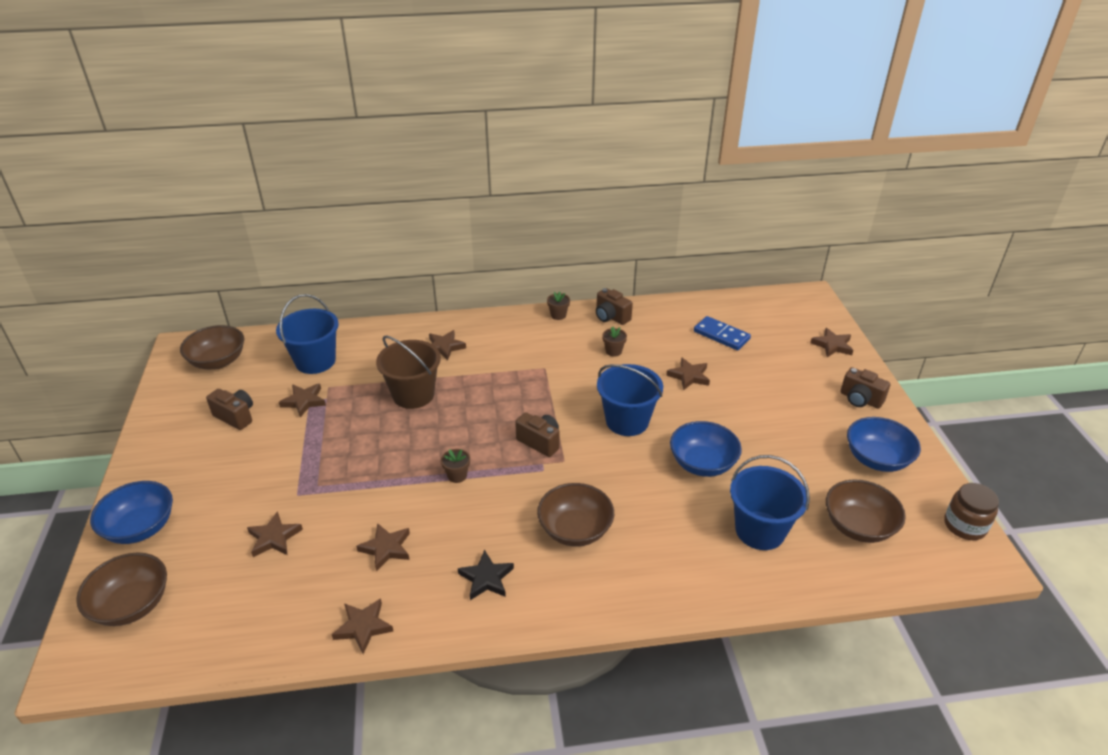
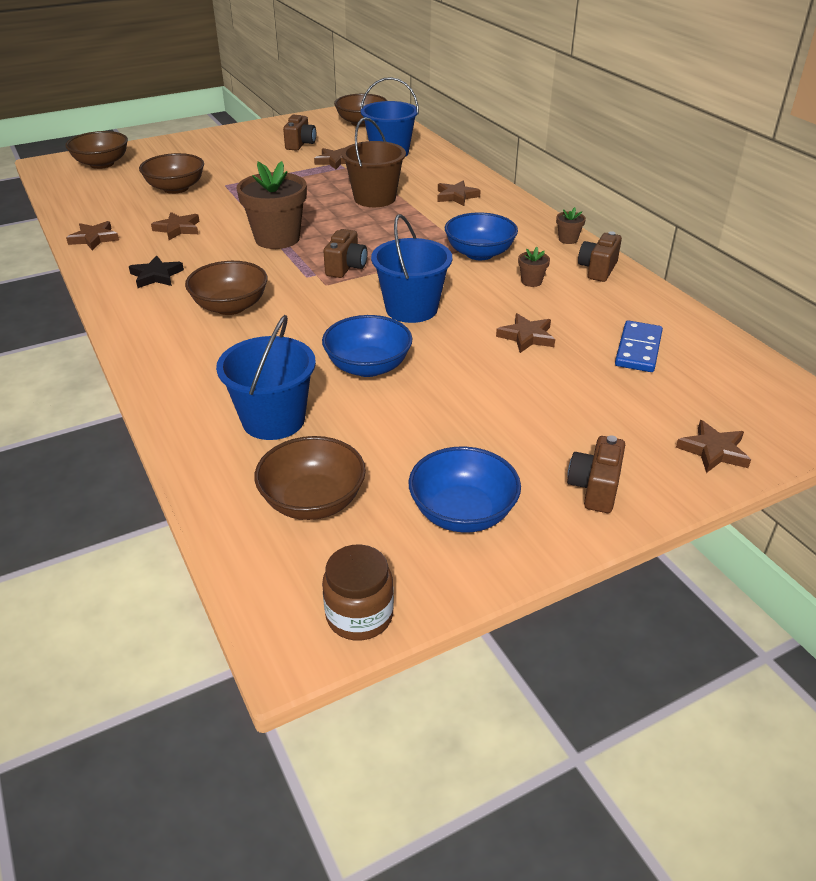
camera: 70 degrees right, 0 degrees up
(140, 527) = (171, 147): blue bowl -> blue bowl (479, 253)
(274, 538) = (175, 188): brown star -> brown bowl
(457, 475) = (277, 238): brown flower pot -> brown flower pot, size x2.35

